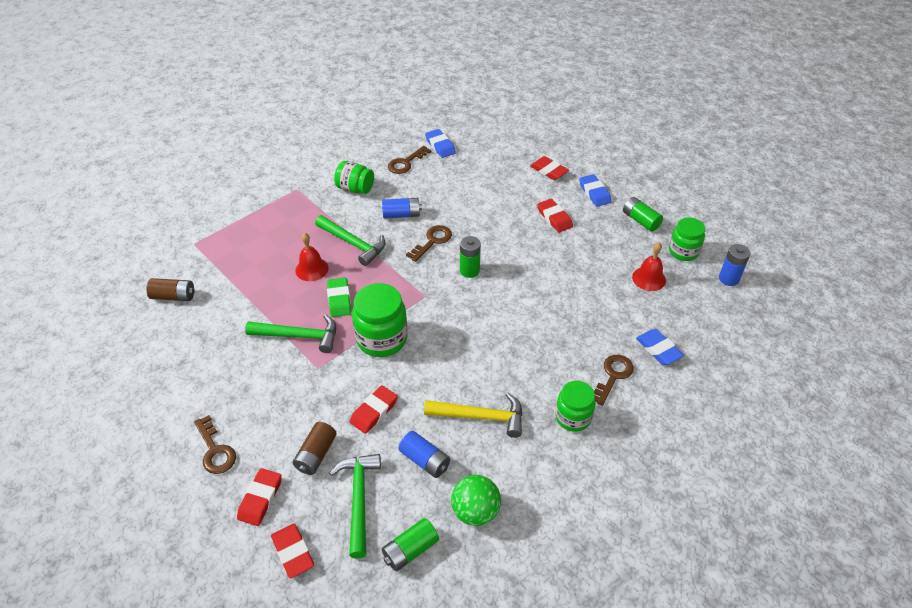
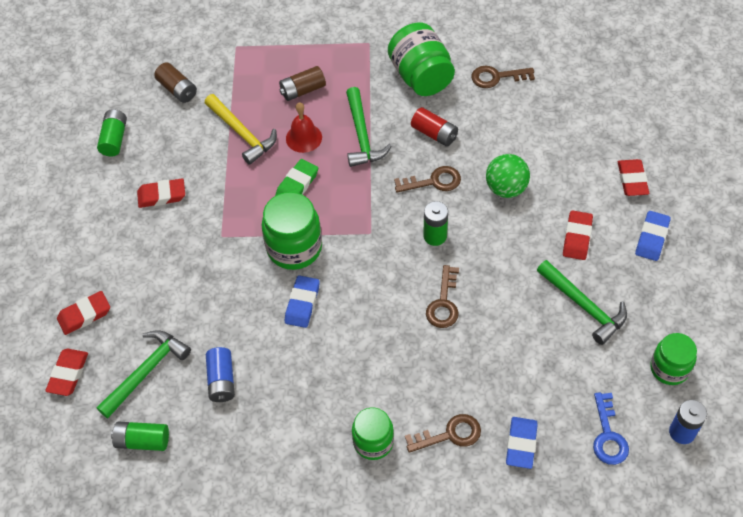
camera: 45 degrees right, 10 degrees up
(215, 450) = (90, 251): brown key -> brown key (443, 303)
(299, 336) = (234, 196): green hammer -> green hammer (584, 306)
(316, 454) = (152, 311): brown battery -> brown battery (303, 90)
(355, 188) = (421, 76): green jar -> green jar, size x1.53
(374, 411) = (225, 308): red eraser -> red eraser (162, 195)
(401, 215) = (434, 133): blue battery -> red battery
(440, 146) = (551, 78): blue eraser -> blue eraser (302, 303)
(475, 511) = (216, 452): green ball -> green ball (506, 188)
(480, 416) = (300, 379): yellow hammer -> yellow hammer (242, 133)
(640, 220) = (664, 303): green battery -> green battery (114, 139)
(649, 278) = (597, 369): red bell -> none
(696, 308) = (608, 435): none -> blue key

